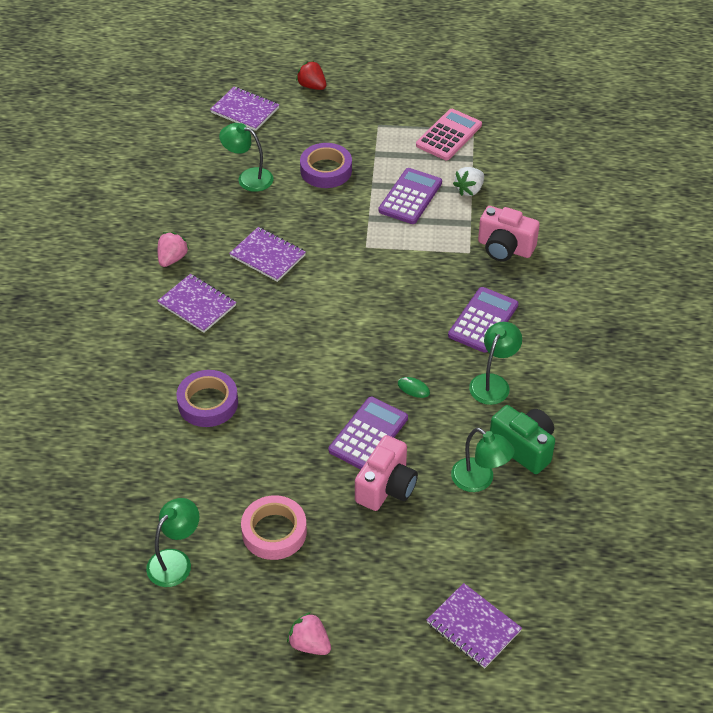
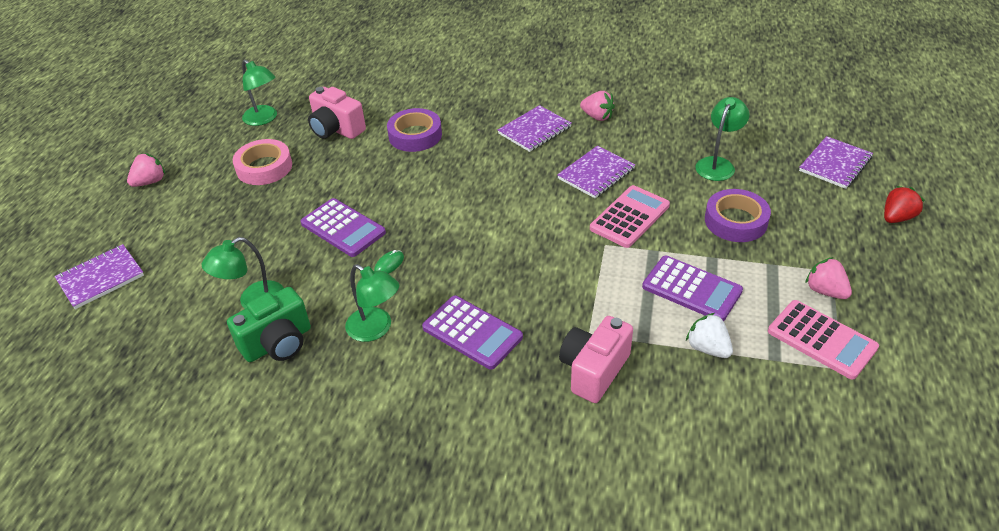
camera: 100 degrees right, 5 degrees down
(328, 232) = (629, 217): none -> pink calculator
(386, 487) = (277, 235): pink camera -> pink camera (336, 129)
(400, 129) = (825, 291): none -> pink strawberry

